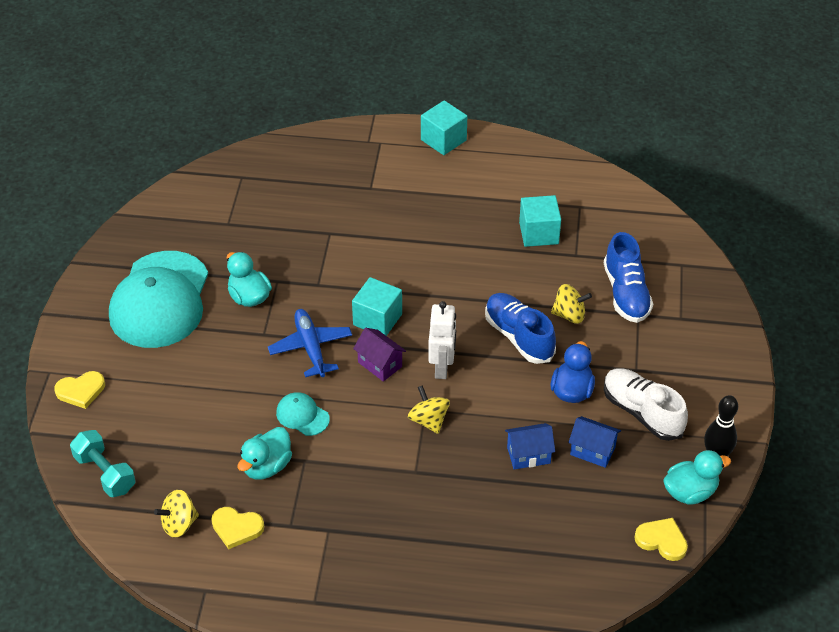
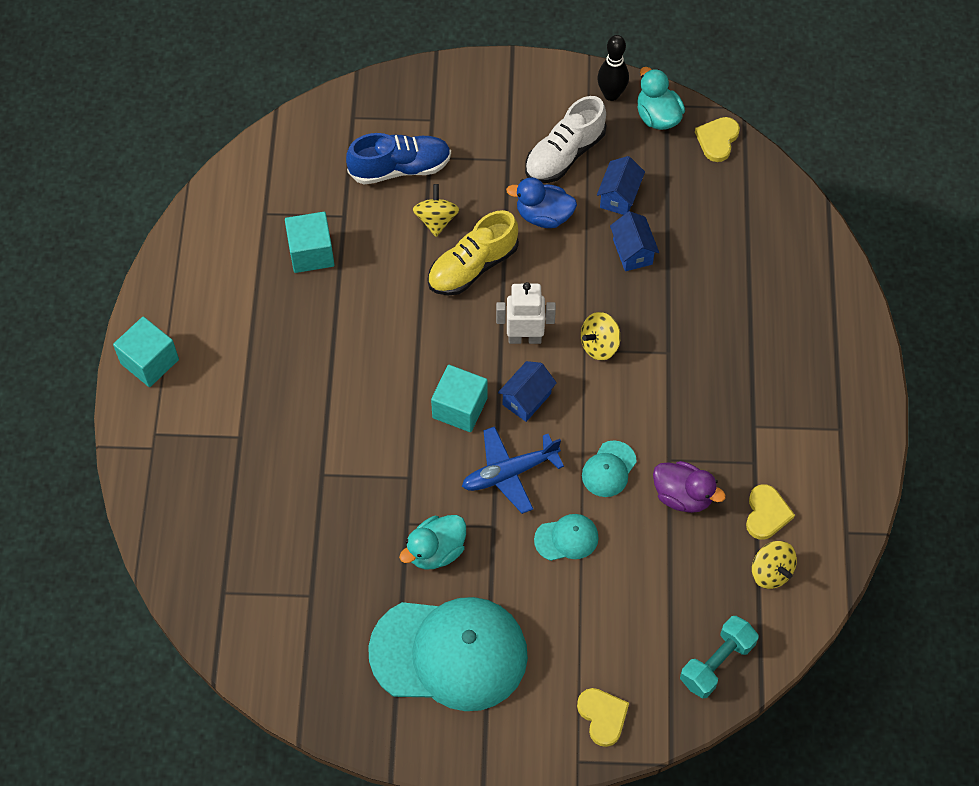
camera: 95 degrees left, 15 degrees up
(242, 381) = (566, 538): none -> turquoise cap
(267, 466) = (683, 496): turquoise duck -> purple duck
(380, 364) = (526, 399): purple house -> blue house
(519, 337) = (472, 266): blue shoe -> yellow shoe

